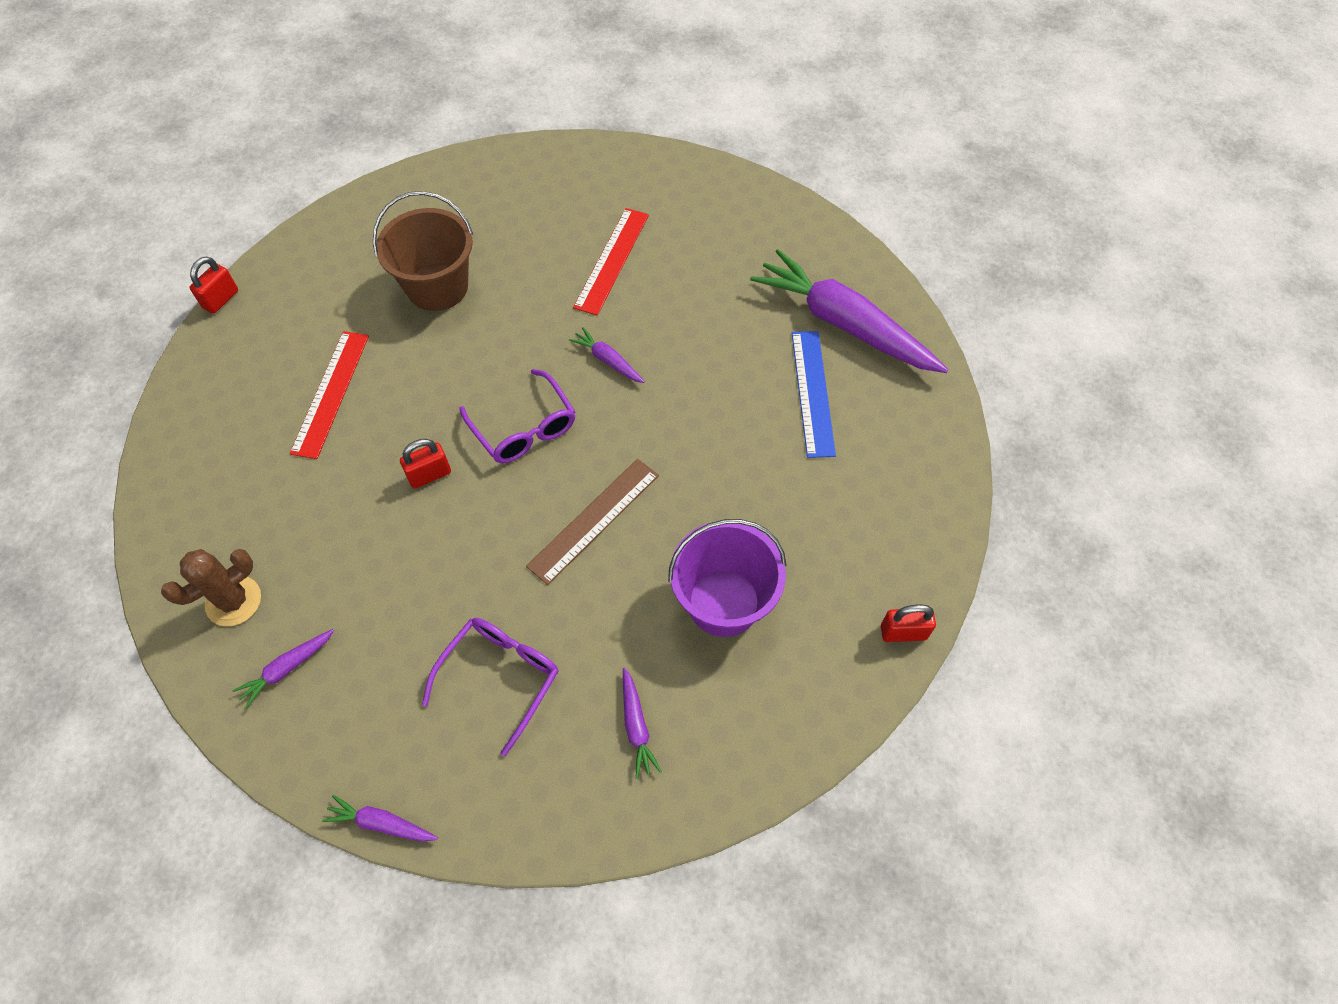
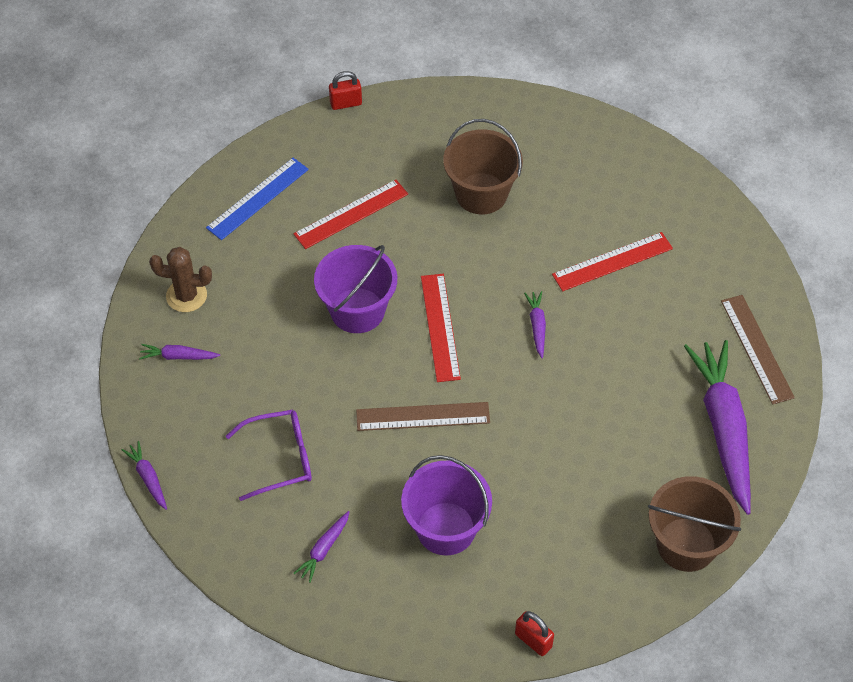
camera: 45 degrees right, 5 degrees down
(429, 475) = (357, 310): red padlock -> purple bucket
(524, 428) = (440, 327): purple glasses -> red ruler
(797, 243) = (756, 349): none -> brown ruler
(812, 392) = (647, 454): blue ruler -> blue ruler (257, 198)
(922, 439) = (686, 544): none -> brown bucket

